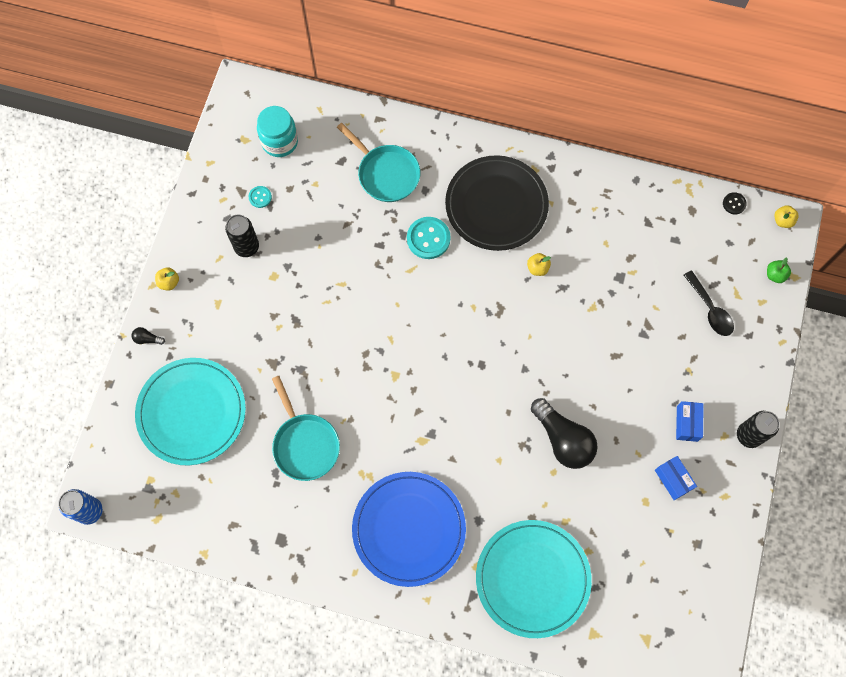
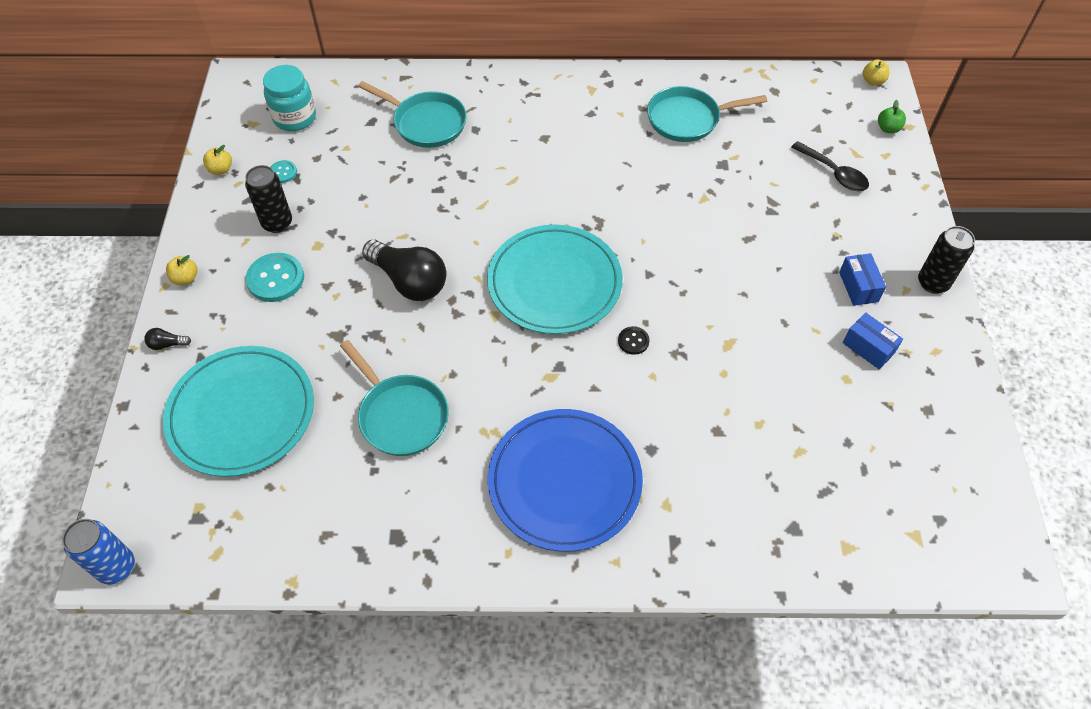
camera: 15 degrees left, 15 degrees down
(428, 238) = (493, 172): turquoise button -> turquoise button (275, 279)
(496, 205) = (560, 127): black plate -> none
(532, 578) = (744, 500): turquoise plate -> turquoise plate (554, 282)
(537, 268) = (628, 174): yellow apple -> yellow apple (221, 169)
(563, 439) = (721, 336): black light bulb -> black light bulb (409, 281)
(606, 223) = (688, 119): none -> turquoise pan
(734, 204) = (816, 77): black button -> black button (633, 341)

